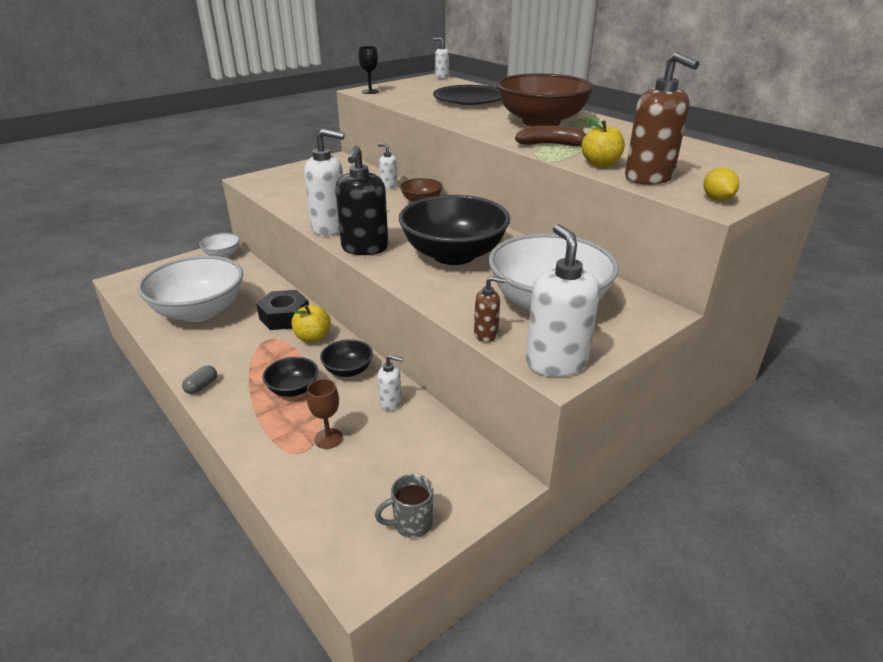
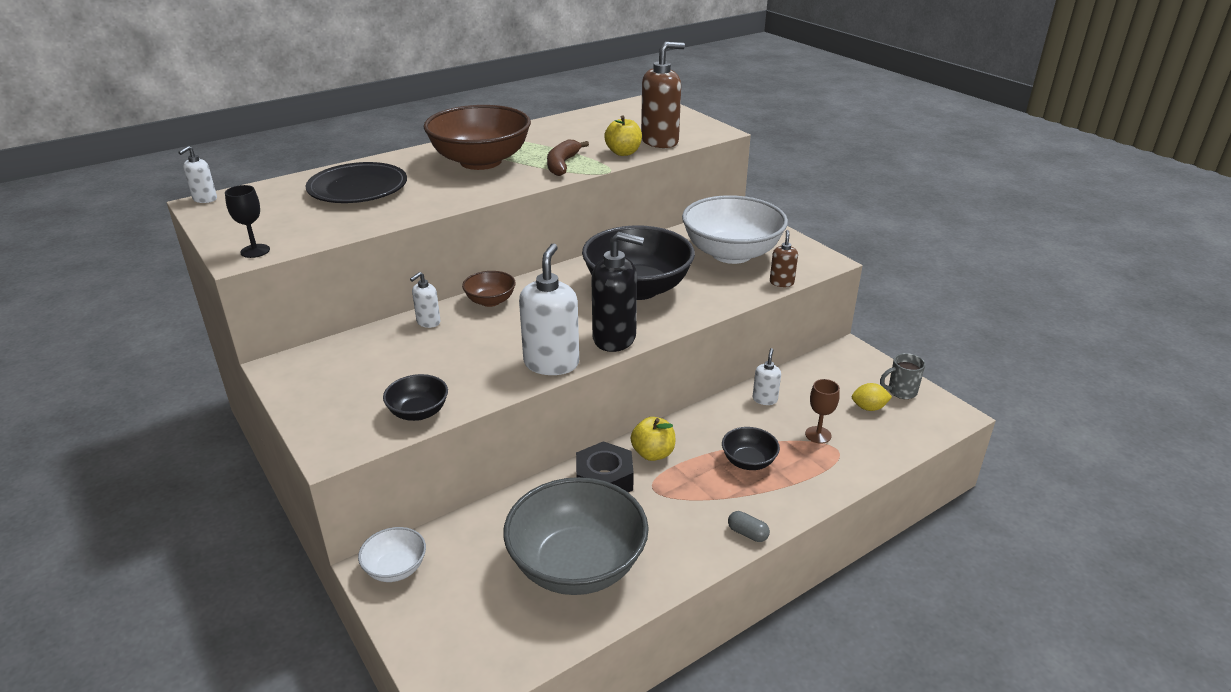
camera: 85 degrees left, 0 degrees up
(199, 311) = (577, 565): white bowl -> grey bowl
(348, 370) = (715, 426): black bowl -> black bowl (418, 412)
(411, 524) = (901, 392): grey mug -> grey mug turned 90 degrees clockwise
(556, 362) = (814, 260): white soap dispenser -> none
(717, 199) = (706, 129): yellow lemon -> yellow lemon (869, 408)

